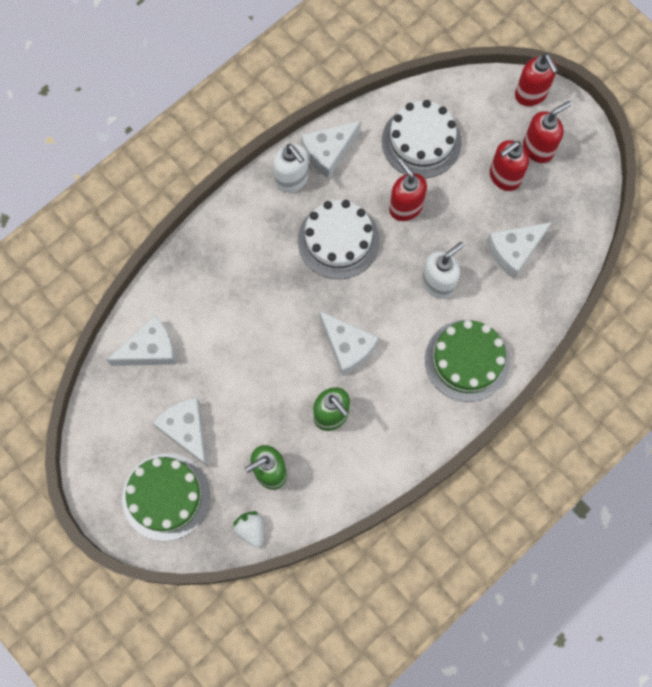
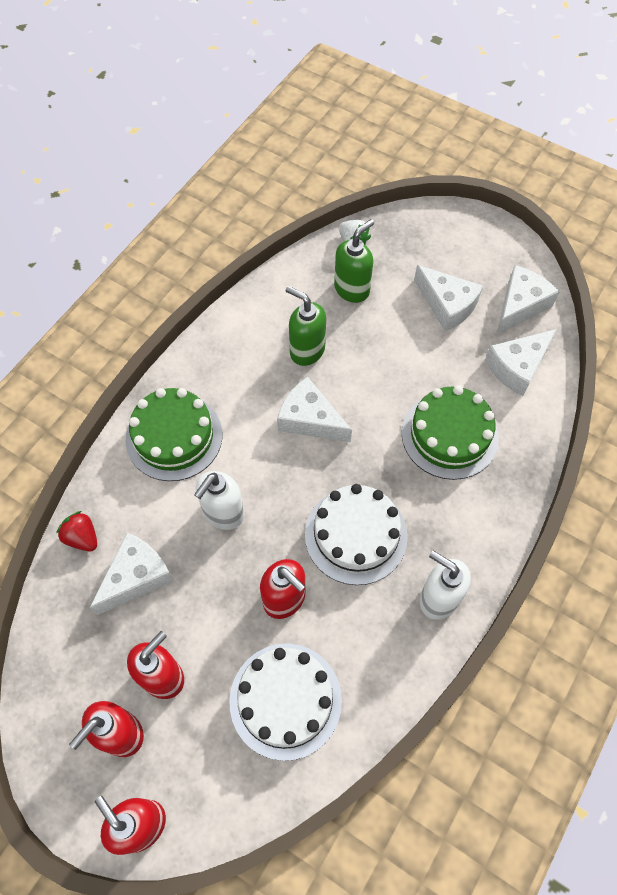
camera: 165 degrees right, 10 degrees down
(166, 496) = (442, 249): green cake -> green cake (449, 435)
(328, 152) = (405, 650): white cheese -> white cheese (520, 305)
(553, 292) = (82, 537): none -> red strawberry

